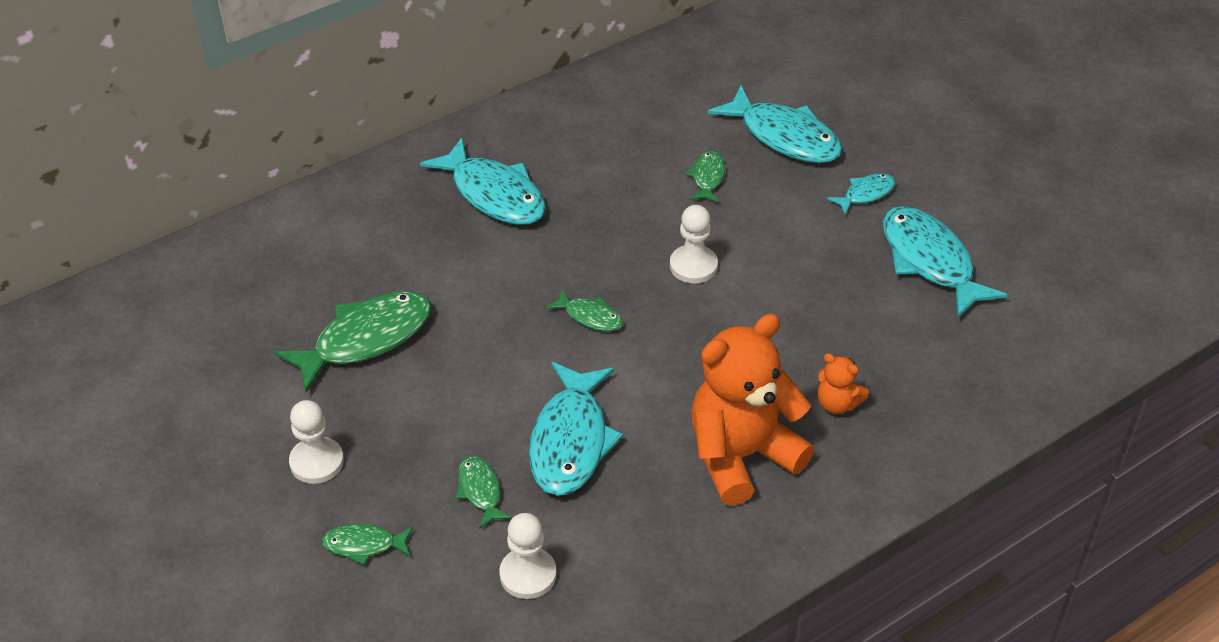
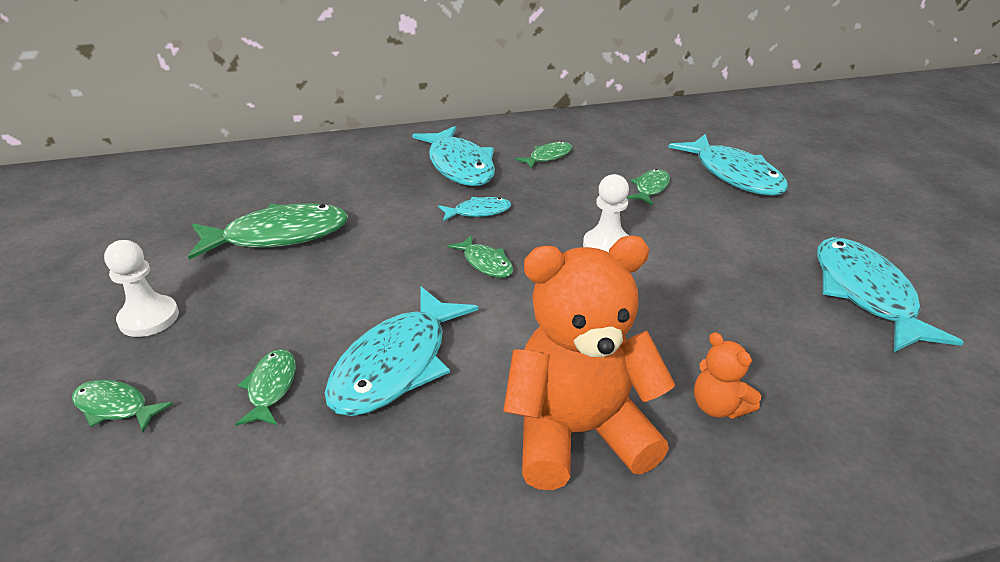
camera: 20 degrees right, 10 degrees down
(528, 574) = (248, 497): white pawn -> none
(583, 156) = (548, 157): none -> green fish
(865, 194) = (804, 227): turquoise fish -> turquoise fish (478, 212)

